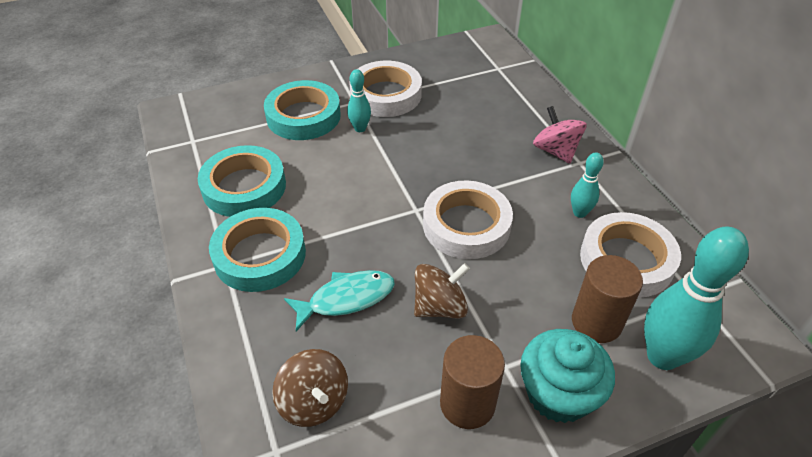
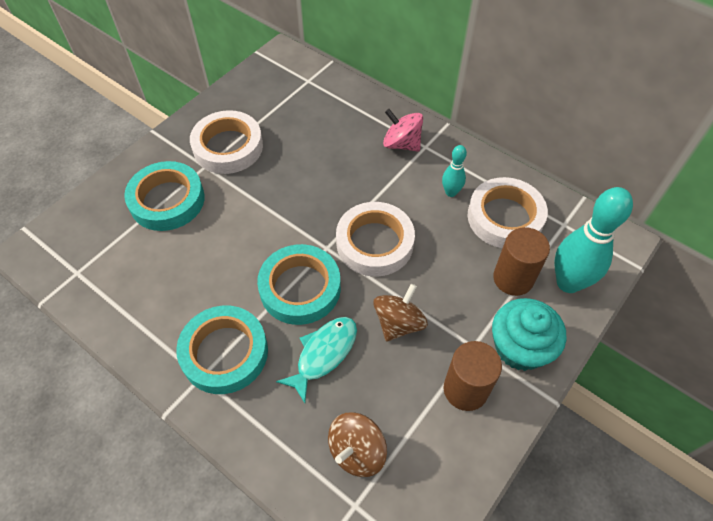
camera: 30 degrees left, 10 degrees up
(244, 187) = (163, 296): turquoise tape -> turquoise tape (300, 288)
(314, 402) = (357, 451): brown spinning top -> brown spinning top turned 105 degrees clockwise
(360, 128) = (228, 191): turquoise bowling pin -> none

